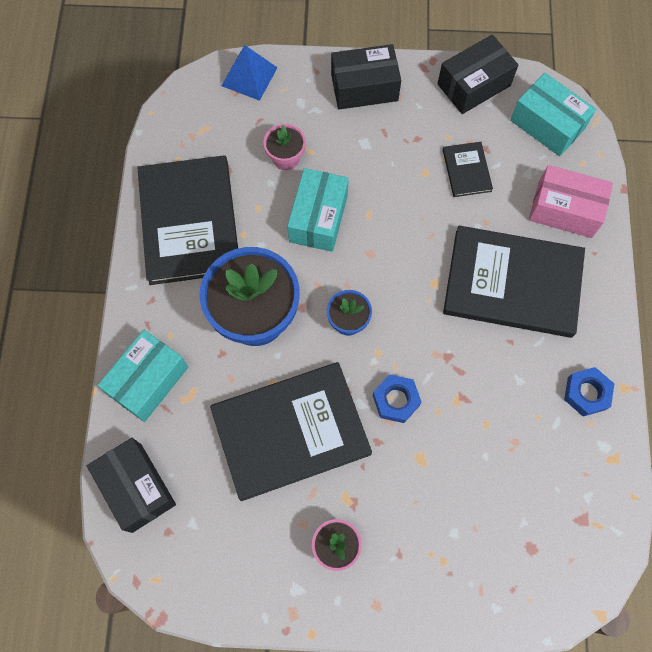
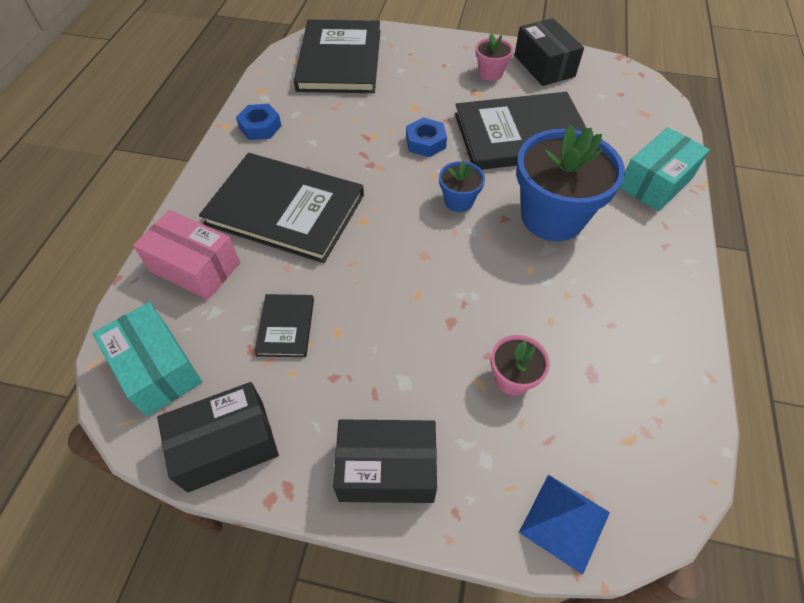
camera: 170 degrees left, 15 degrees down
(136, 488) = (651, 118): black box -> black box (544, 66)
(189, 222) = (634, 318): black book -> black book (340, 60)
(318, 218) = (477, 299): turquoise box -> none

